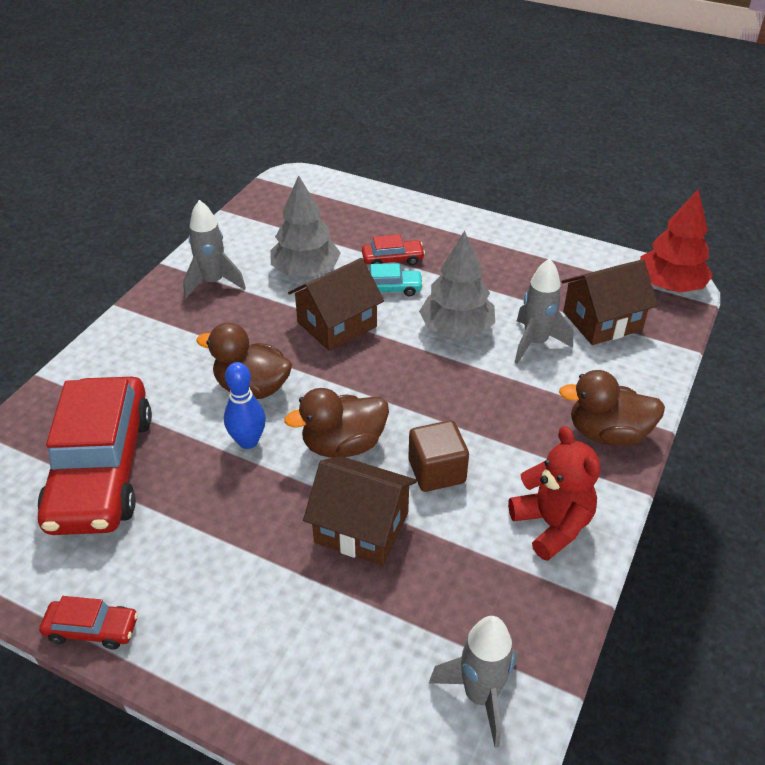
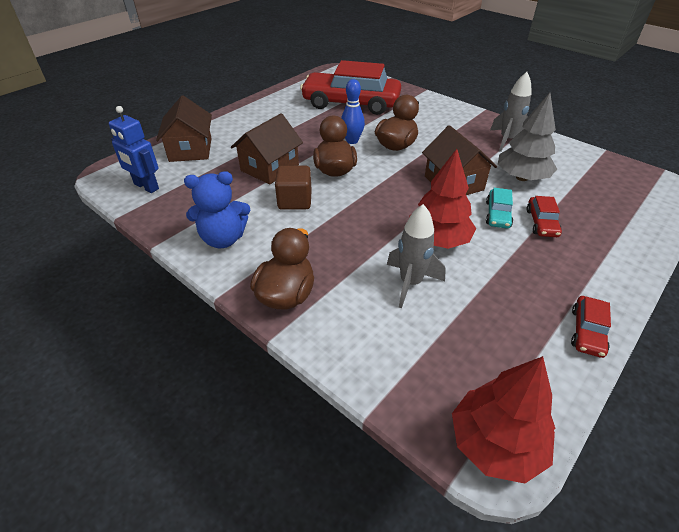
camera: 105 degrees right, 0 degrees up
(92, 629) = (261, 100): red car -> red car (587, 331)
(456, 329) = (438, 240): grey tree -> red tree
(480, 695) = (146, 186): grey rocket -> blue robot
(552, 525) = (223, 239): red teddy bear -> blue teddy bear
(602, 321) = (434, 344): brown house -> brown house (190, 150)

